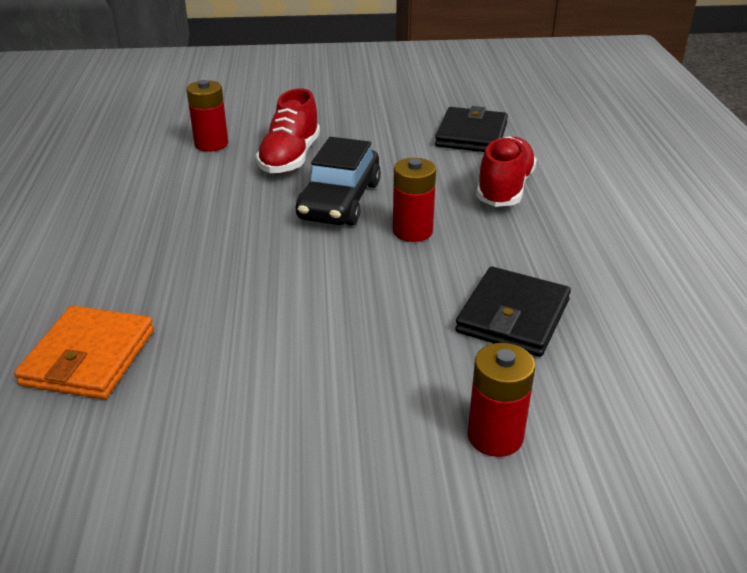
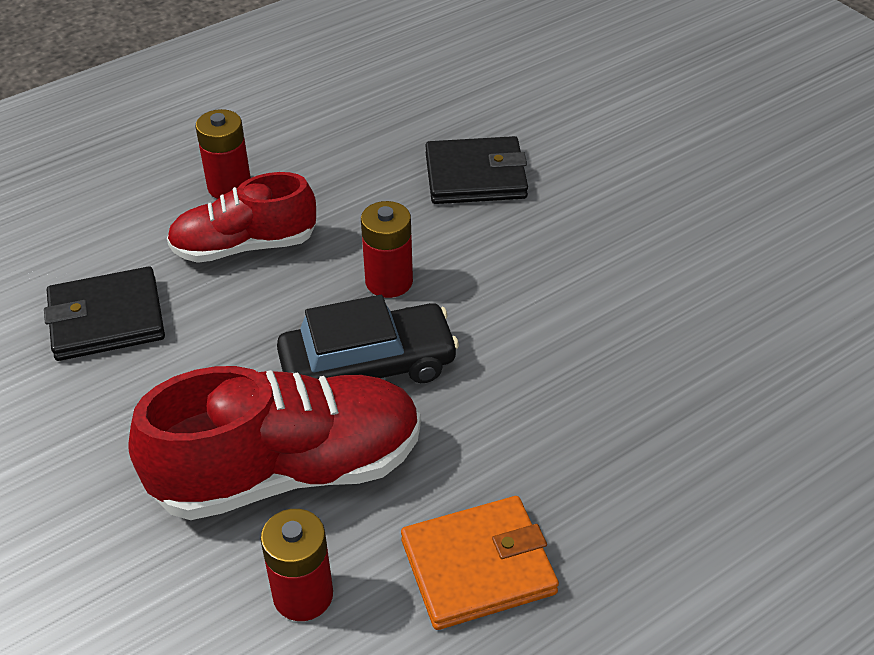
camera: 120 degrees left, 10 degrees up
(89, 357) = (778, 403): orange wallet -> orange wallet (478, 567)
(290, 158) = (288, 471): red shoe -> red shoe, size x1.57
(495, 436) = (618, 146): red battery -> red battery (229, 186)

